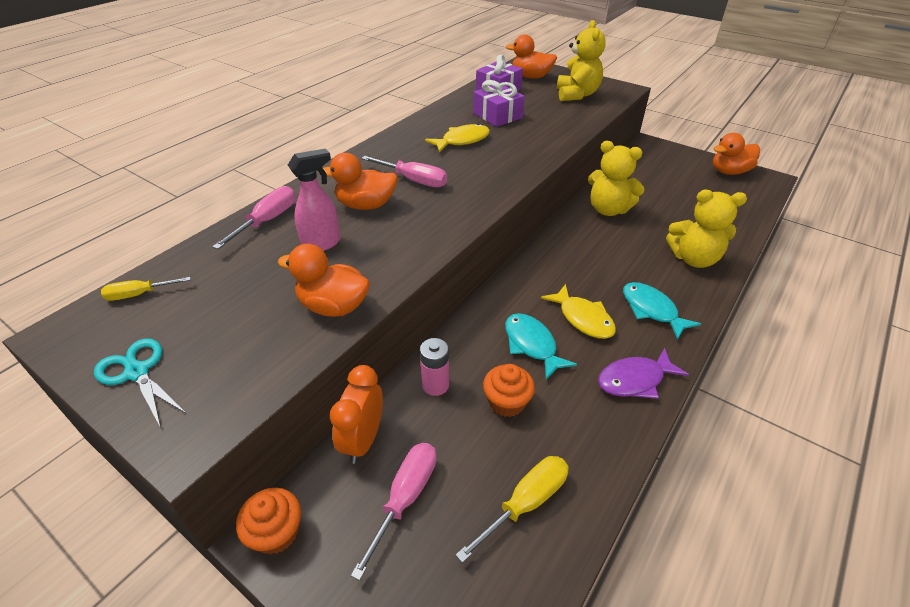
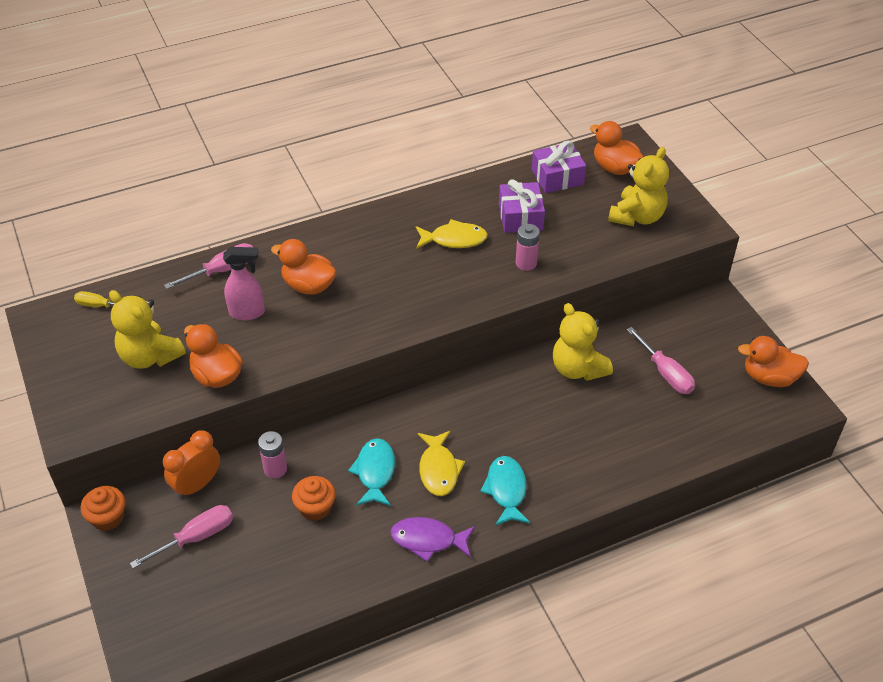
camera: 30 degrees right, 5 degrees up
(137, 372) = (69, 371): turquoise scissors -> none
(413, 180) = (369, 273): pink screwdriver -> pink screwdriver (665, 373)
(525, 503) = (268, 581): yellow screwdriver -> none
(533, 138) = (526, 263): none -> pink battery
(693, 259) = (603, 460): yellow teddy bear -> yellow teddy bear (150, 356)

